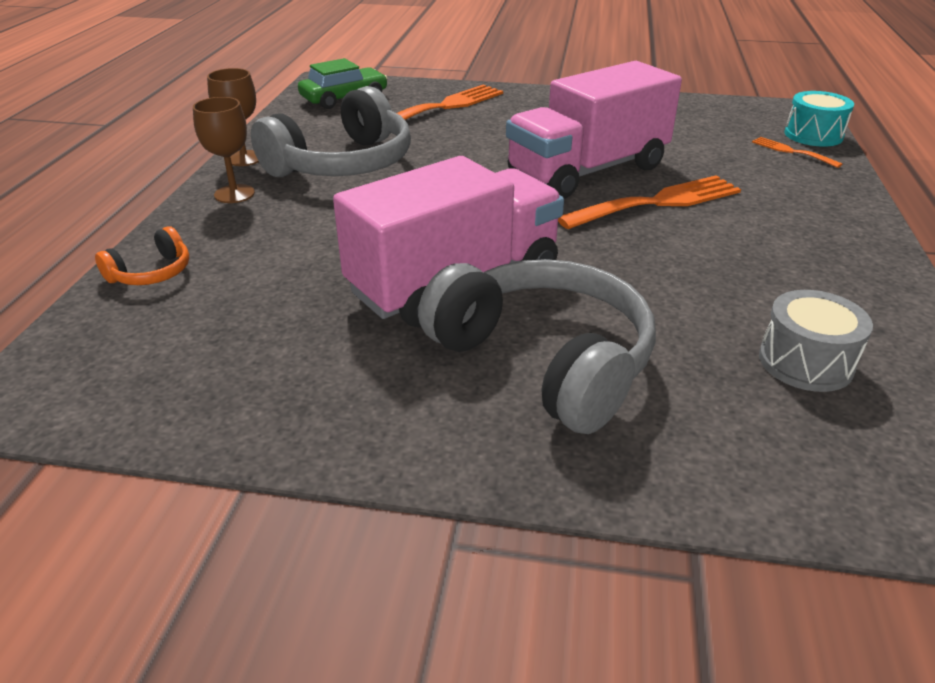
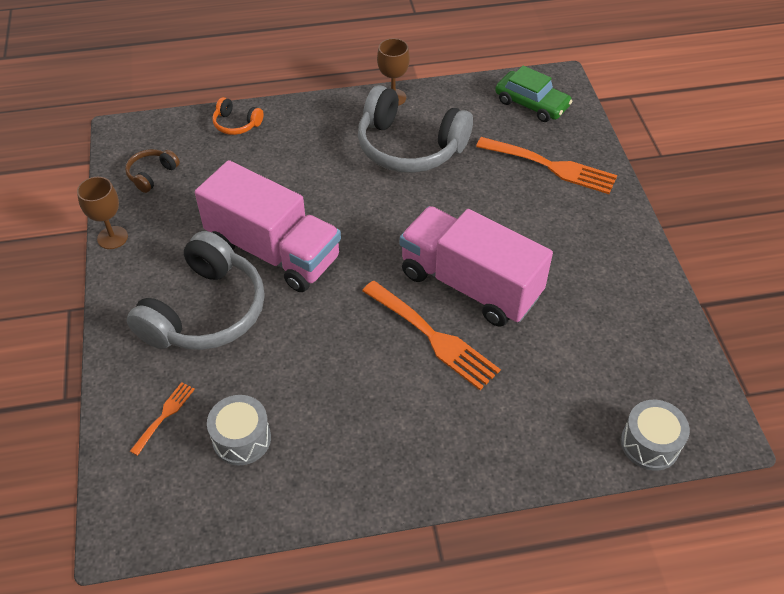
camera: 70 degrees right, 15 degrees up
(175, 376) = (152, 174): none -> brown headphones
(234, 194) = (340, 115): brown goblet -> brown goblet (112, 237)
(791, 151) = (594, 425): orange fork -> orange fork (164, 415)
(813, 135) = (650, 444): turquoise drum -> grey drum

